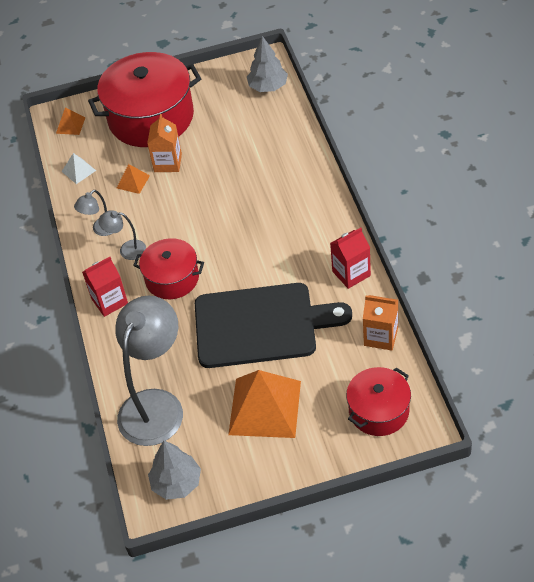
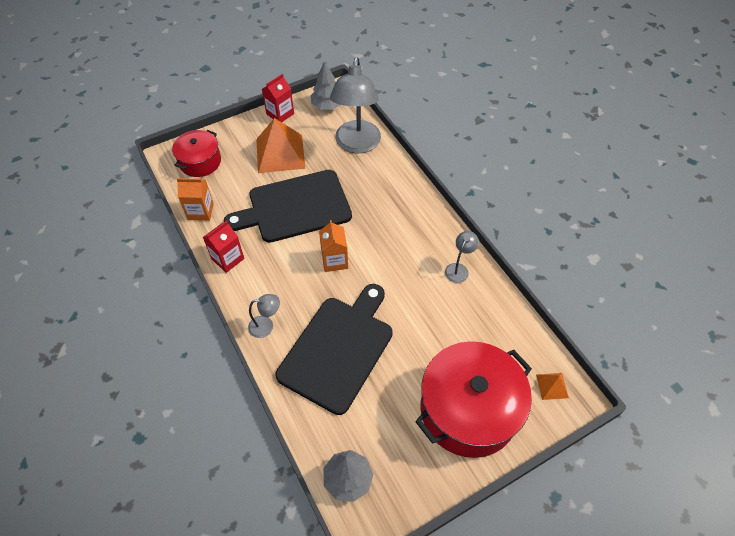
camera: 160 degrees right, 5 degrees up
(78, 171) = (512, 328): white pyramid -> none
(109, 301) = (422, 209): red carton -> red carton (280, 114)
(127, 250) = (427, 253): grey lamp -> grey lamp (266, 326)
(133, 181) = (452, 323): orange pyramid -> none
(168, 163) = (426, 351): orange carton -> orange carton (334, 260)
(172, 278) = (378, 234): red pot -> none
(250, 173) = (338, 349): none -> black cutting board

